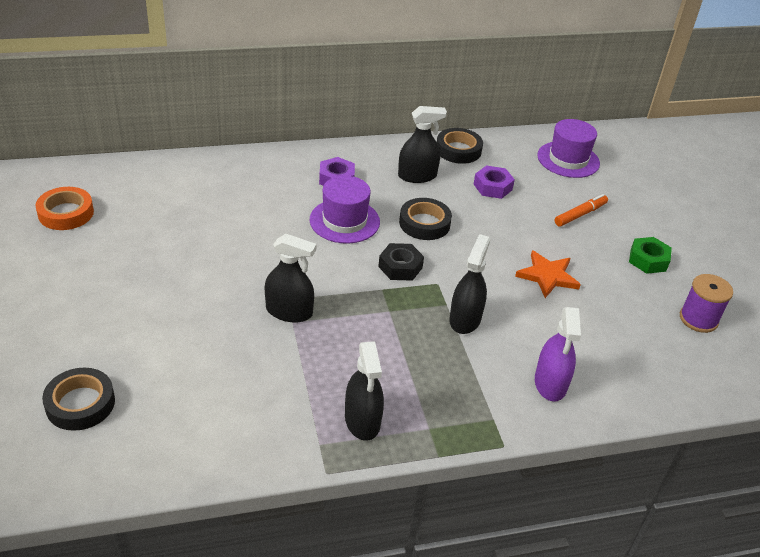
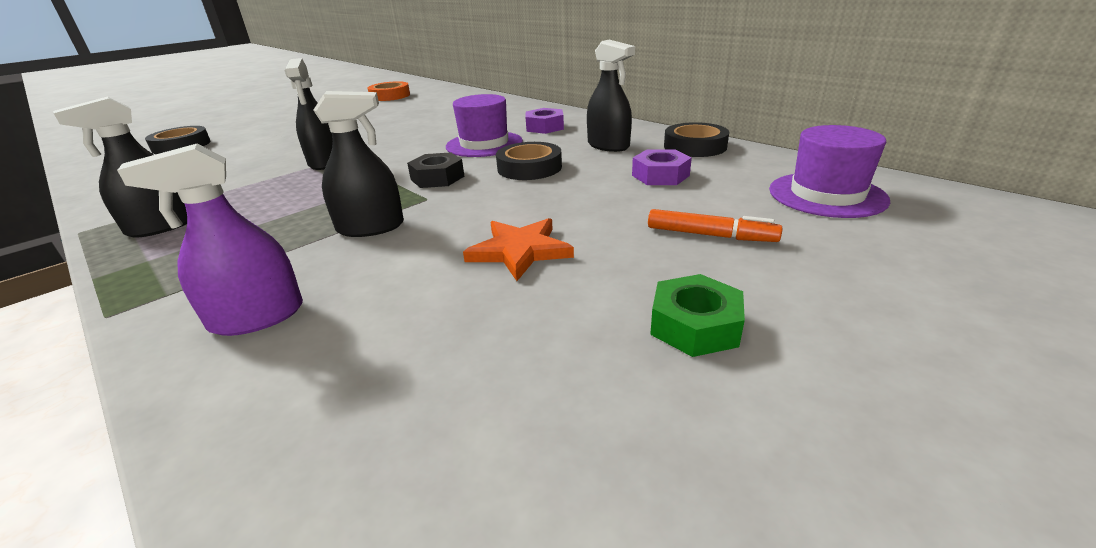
camera: 65 degrees right, 10 degrees down
(698, 319) = (578, 454): purple spool -> none

